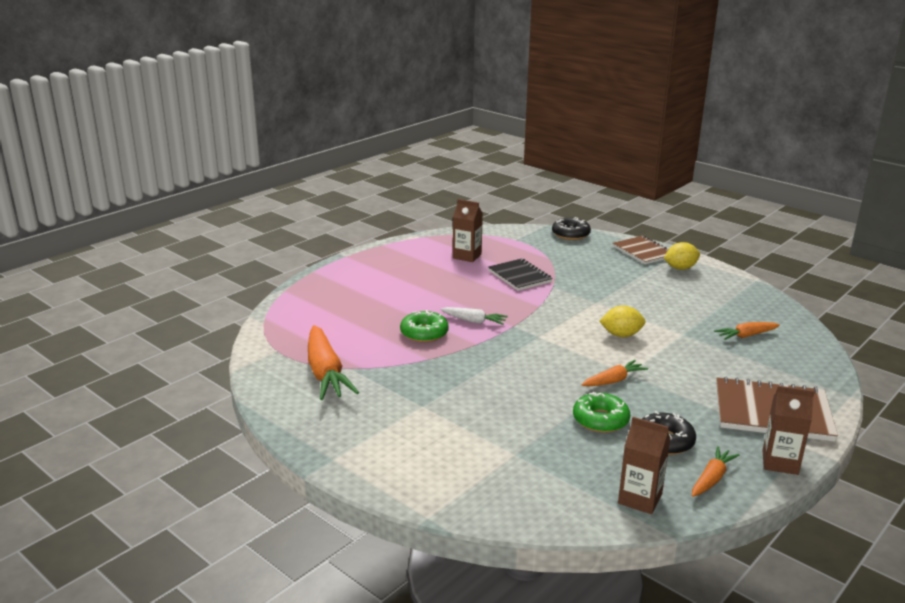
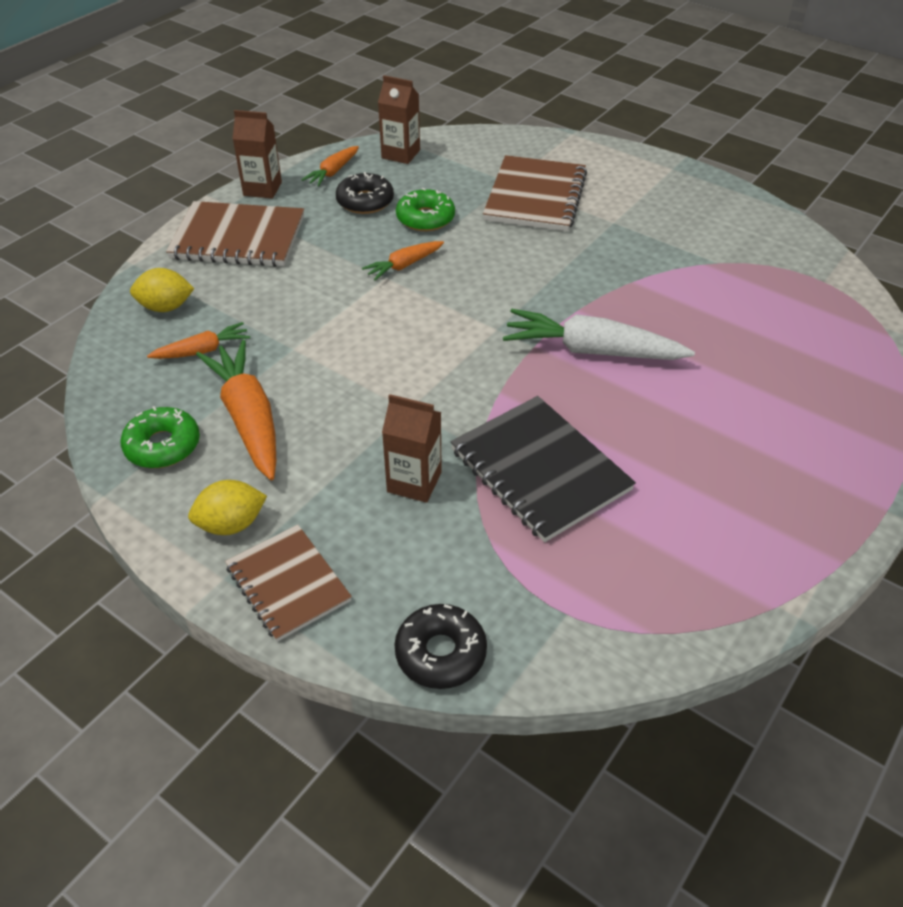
camera: 175 degrees right, 20 degrees up
(325, 373) = (741, 254): orange carrot -> orange carrot (248, 418)
(424, 333) = (653, 323): green donut -> green donut (163, 446)
(467, 256) = (653, 532): brown carton -> brown carton (414, 482)
(473, 321) = (592, 351): white carrot -> white carrot, size x1.85
(490, 435) = (535, 197): none -> brown notebook
(519, 276) = (540, 470): black notebook -> black notebook, size x1.52
(621, 335) = (381, 339): yellow lemon -> yellow lemon (166, 307)

